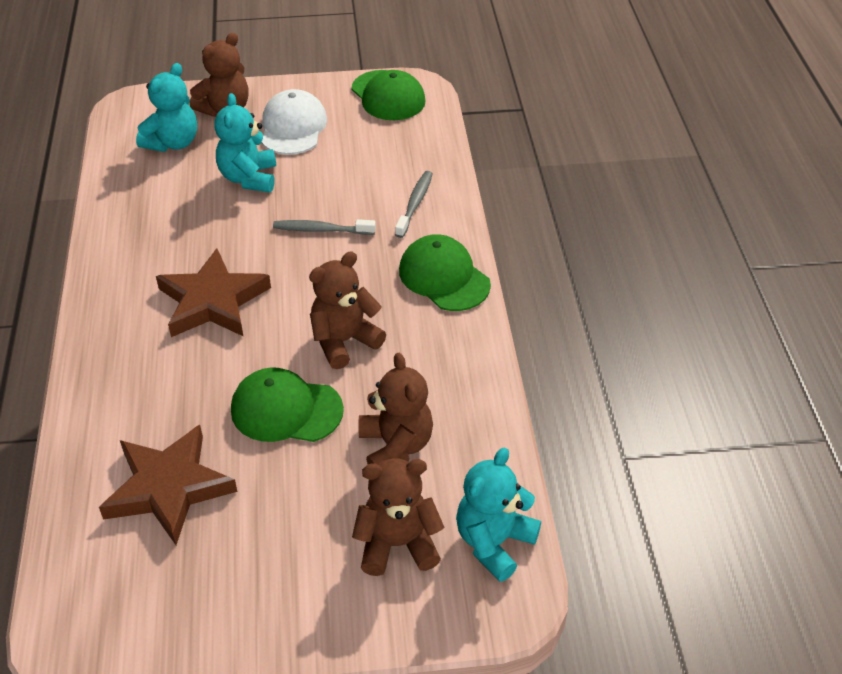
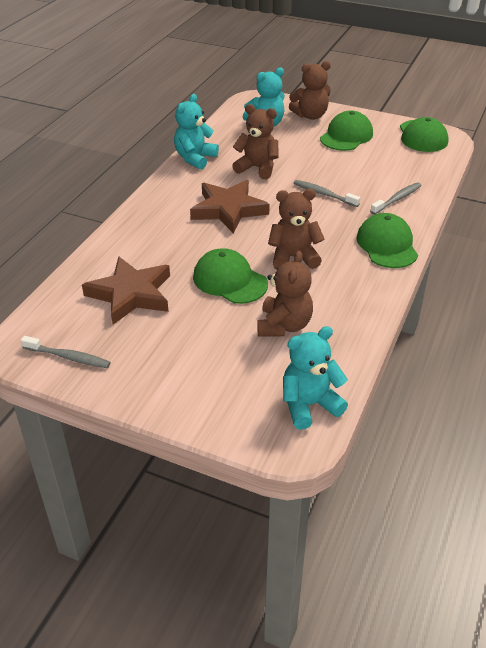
camera: 30 degrees right, 5 degrees down
(150, 622) = (68, 357): none -> grey toothbrush
(249, 178) = (298, 154): turquoise teddy bear -> turquoise teddy bear (195, 158)
(293, 127) = (346, 136): white cap -> green cap
(397, 544) = (244, 379): brown teddy bear -> brown teddy bear (257, 168)

